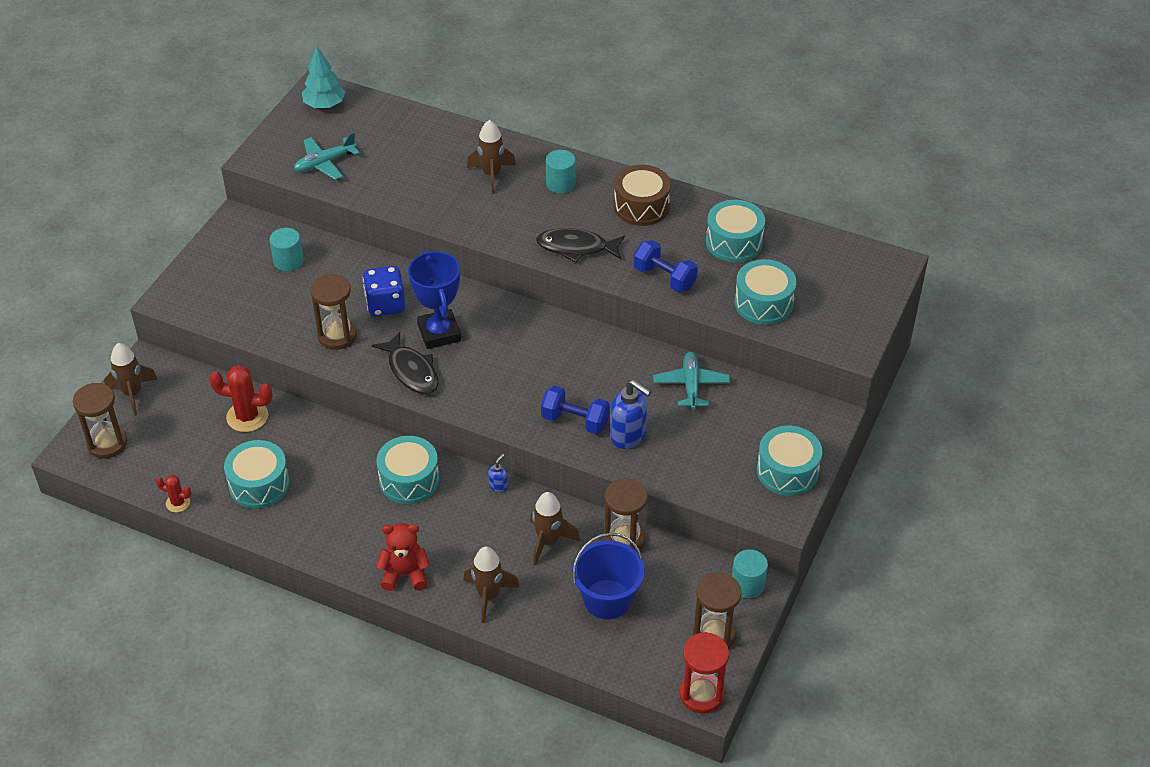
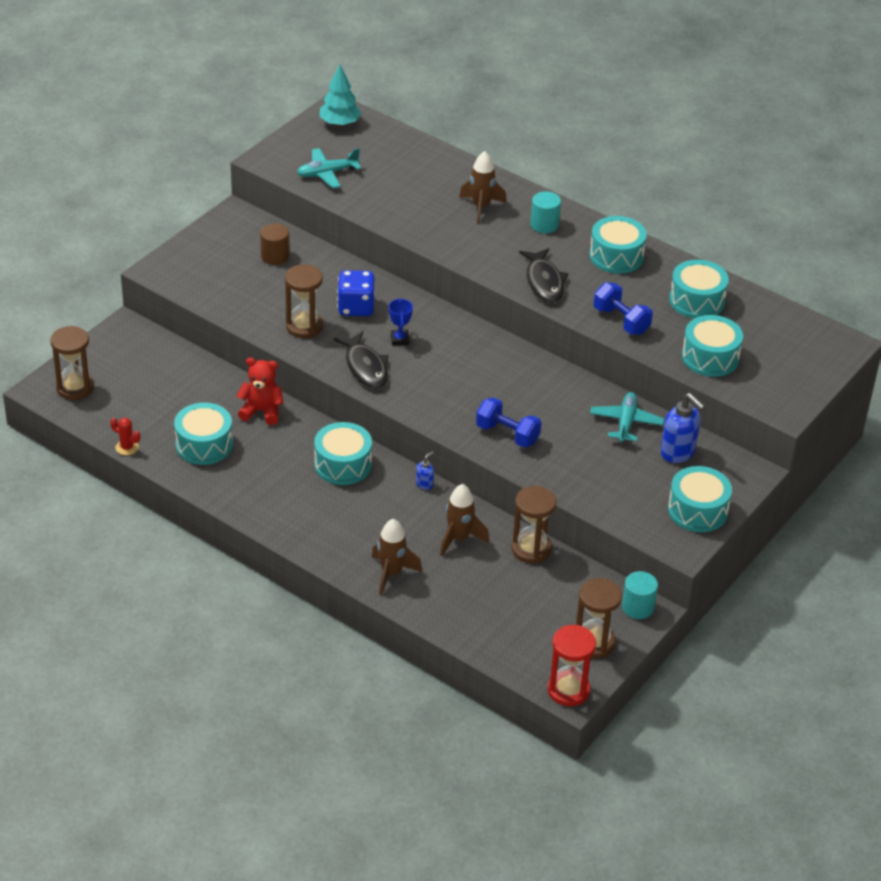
camera: 10 degrees right, 5 degrees down
(133, 394) = (107, 350): brown rocket -> none
(247, 416) = (207, 386): red cactus -> none
(288, 261) = (275, 256): turquoise cylinder -> brown cylinder
(405, 574) = (319, 542): red teddy bear -> red teddy bear (261, 411)
(439, 333) = (399, 339): blue trophy -> blue trophy, size x0.50
(576, 248) = (544, 282): black fish -> black fish turned 120 degrees counterclockwise
(607, 599) = (501, 596): blue bucket -> none
(628, 436) = (554, 455): blue soap dispenser -> blue soap dispenser (678, 452)
(641, 206) = (616, 256): brown drum -> turquoise drum

